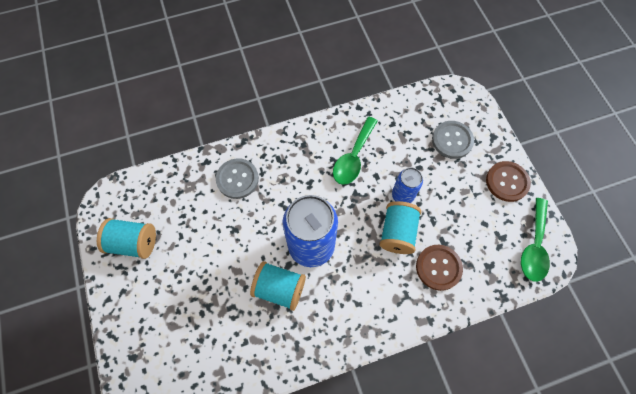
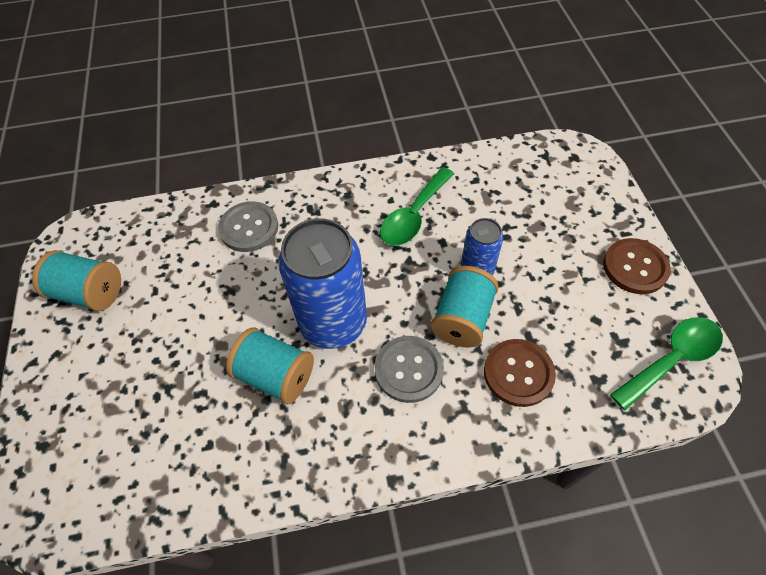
camera: 10 degrees right, 10 degrees down
(452, 140) = (558, 207): grey button -> grey button (408, 370)
(534, 246) = (671, 359): green spoon -> green spoon turned 150 degrees counterclockwise

